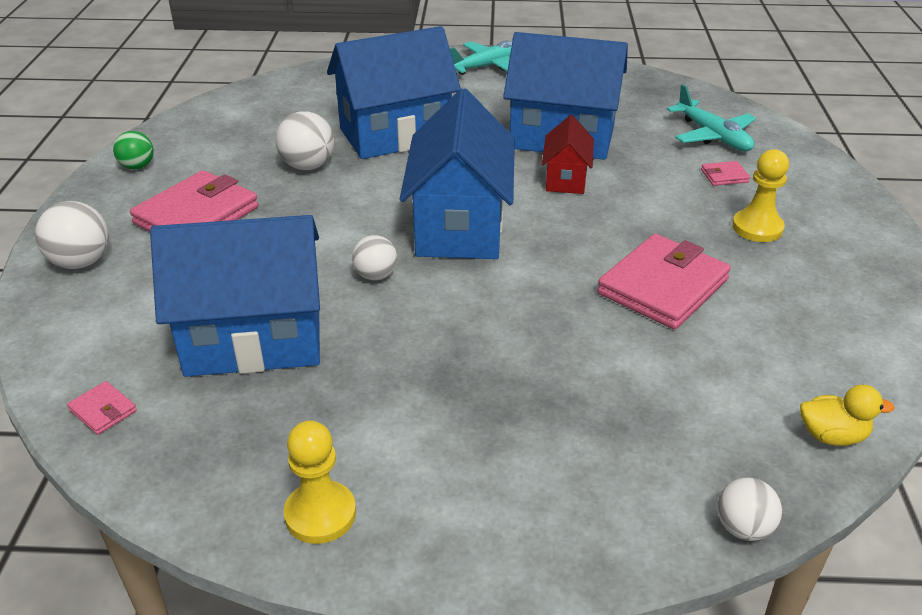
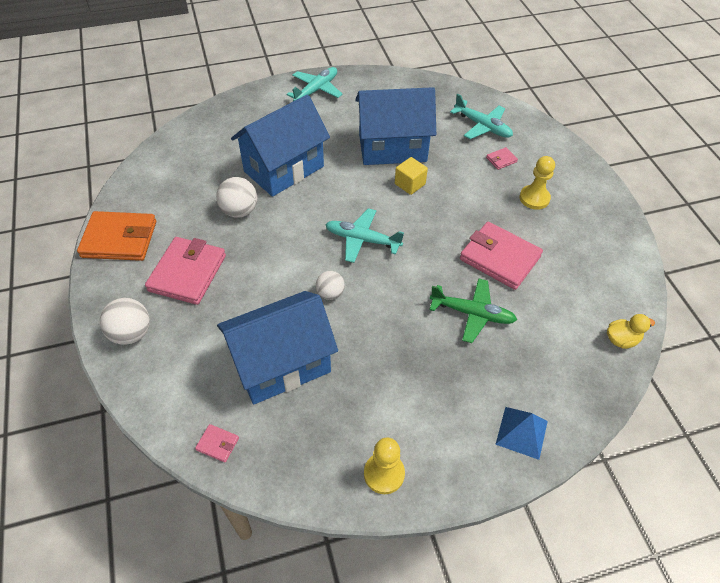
camera: 20 degrees left, 15 degrees up
(137, 166) = (119, 239): green ball -> orange wallet
(459, 226) = (362, 240): blue house -> turquoise plane
(566, 179) = (410, 184): red house -> yellow cube
(581, 344) = (472, 314): none -> green plane
(584, 520) = (521, 432): none -> blue pyramid
(663, 287) = (499, 258): pink wallet -> pink wallet turned 75 degrees counterclockwise
(743, 528) = (599, 412): white ball -> none

